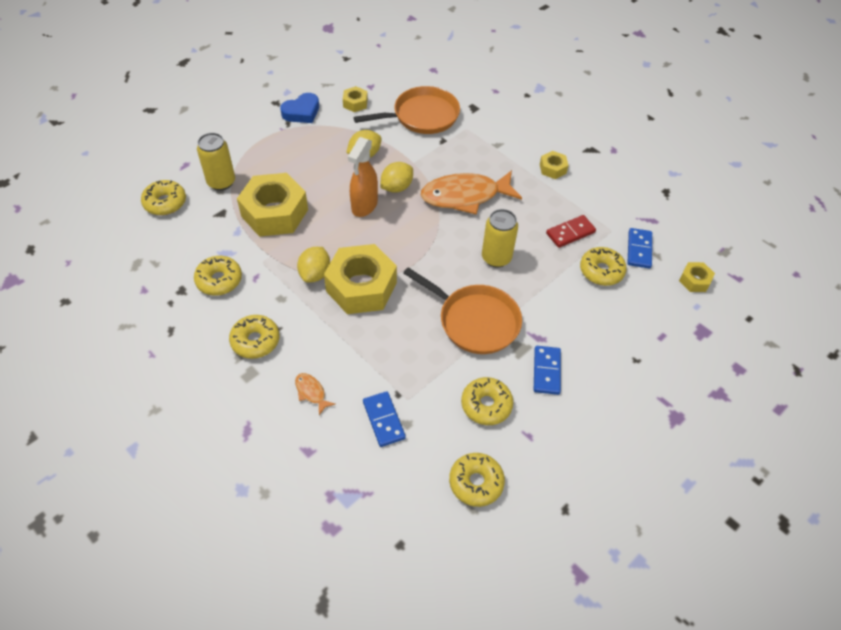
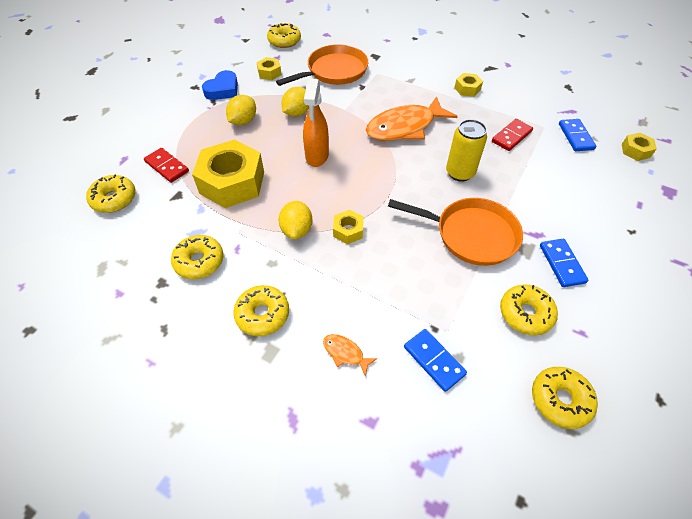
camera: 15 degrees left, 0 degrees up
(221, 182) = (167, 166): yellow can -> red domino
(361, 287) = (348, 230): yellow nut -> yellow nut, size x0.46
(396, 187) = (339, 133): yellow lemon -> yellow lemon (243, 121)
(601, 271) = (556, 162): yellow donut -> yellow donut (284, 41)

